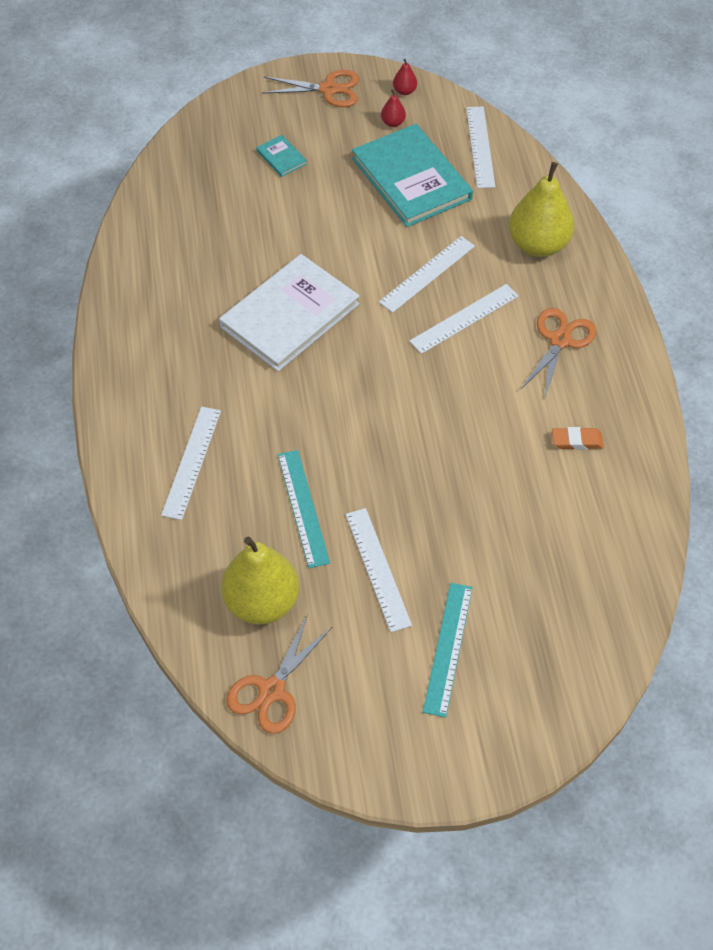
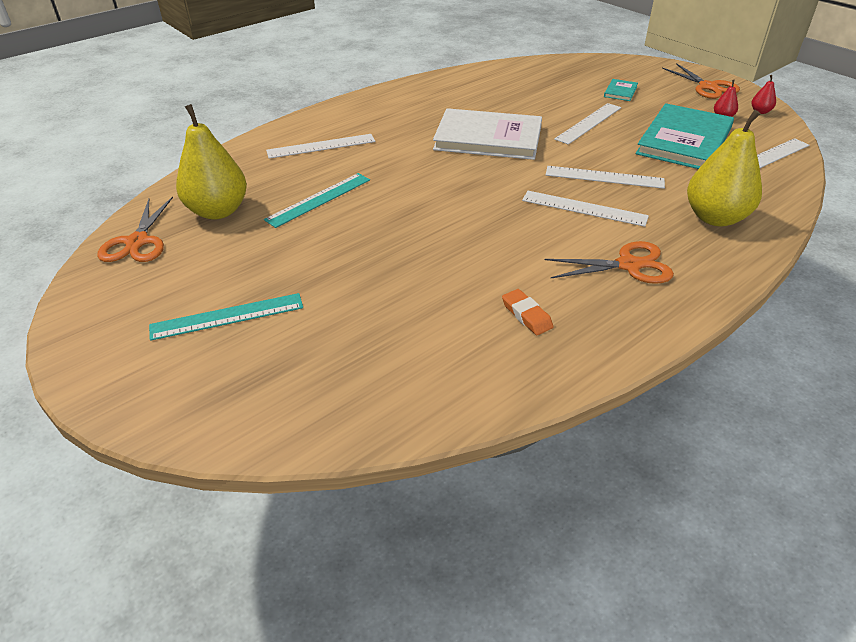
camera: 60 degrees right, 15 degrees down
(272, 690) = (137, 242): orange scissors -> orange scissors turned 90 degrees counterclockwise
(377, 568) = (286, 251): white ruler -> white ruler (588, 123)

